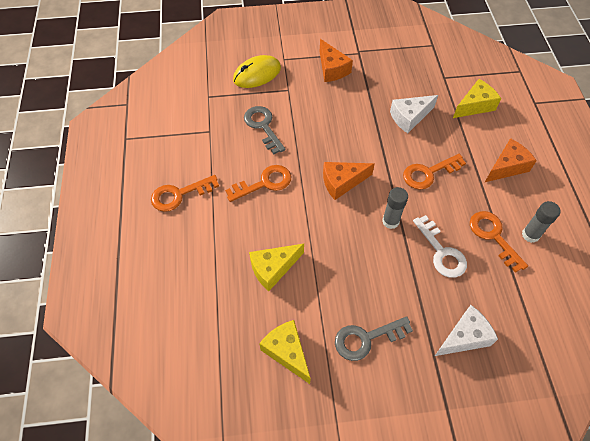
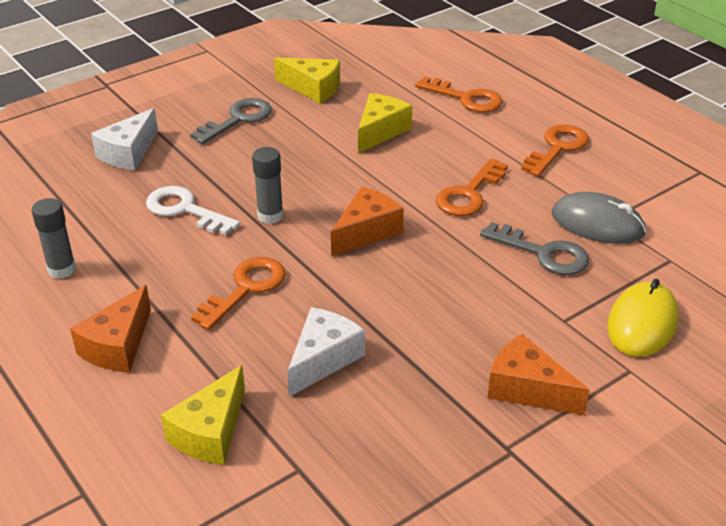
camera: 150 degrees right, 20 degrees down
(218, 131) = (597, 223): none -> grey mouse
(493, 236) = (117, 249): orange key -> orange key (465, 98)

